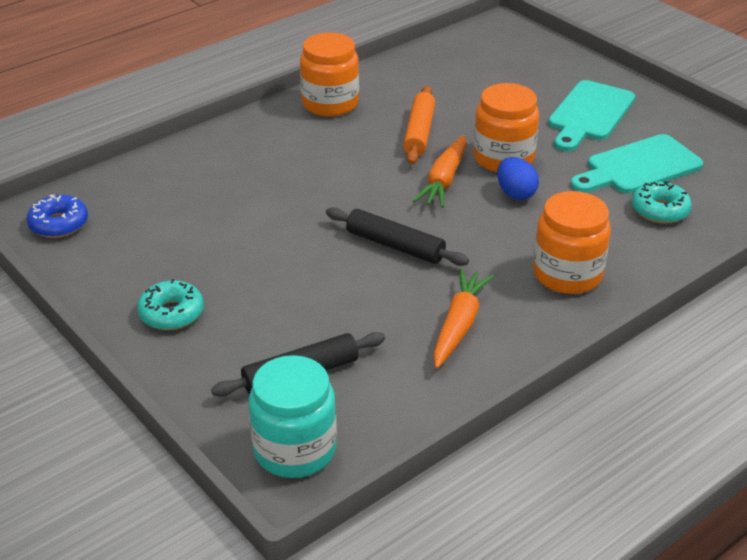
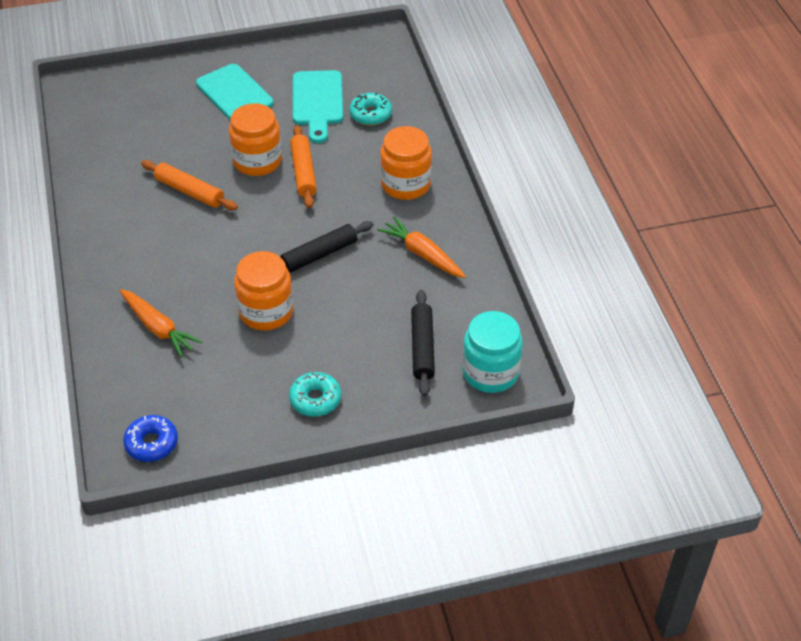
camera: 65 degrees left, 10 degrees up
(330, 103) = (106, 226): orange jar -> orange jar (266, 312)
(444, 180) = (260, 201): orange carrot -> orange carrot (158, 328)
(515, 193) = (303, 172): blue egg -> orange rolling pin

